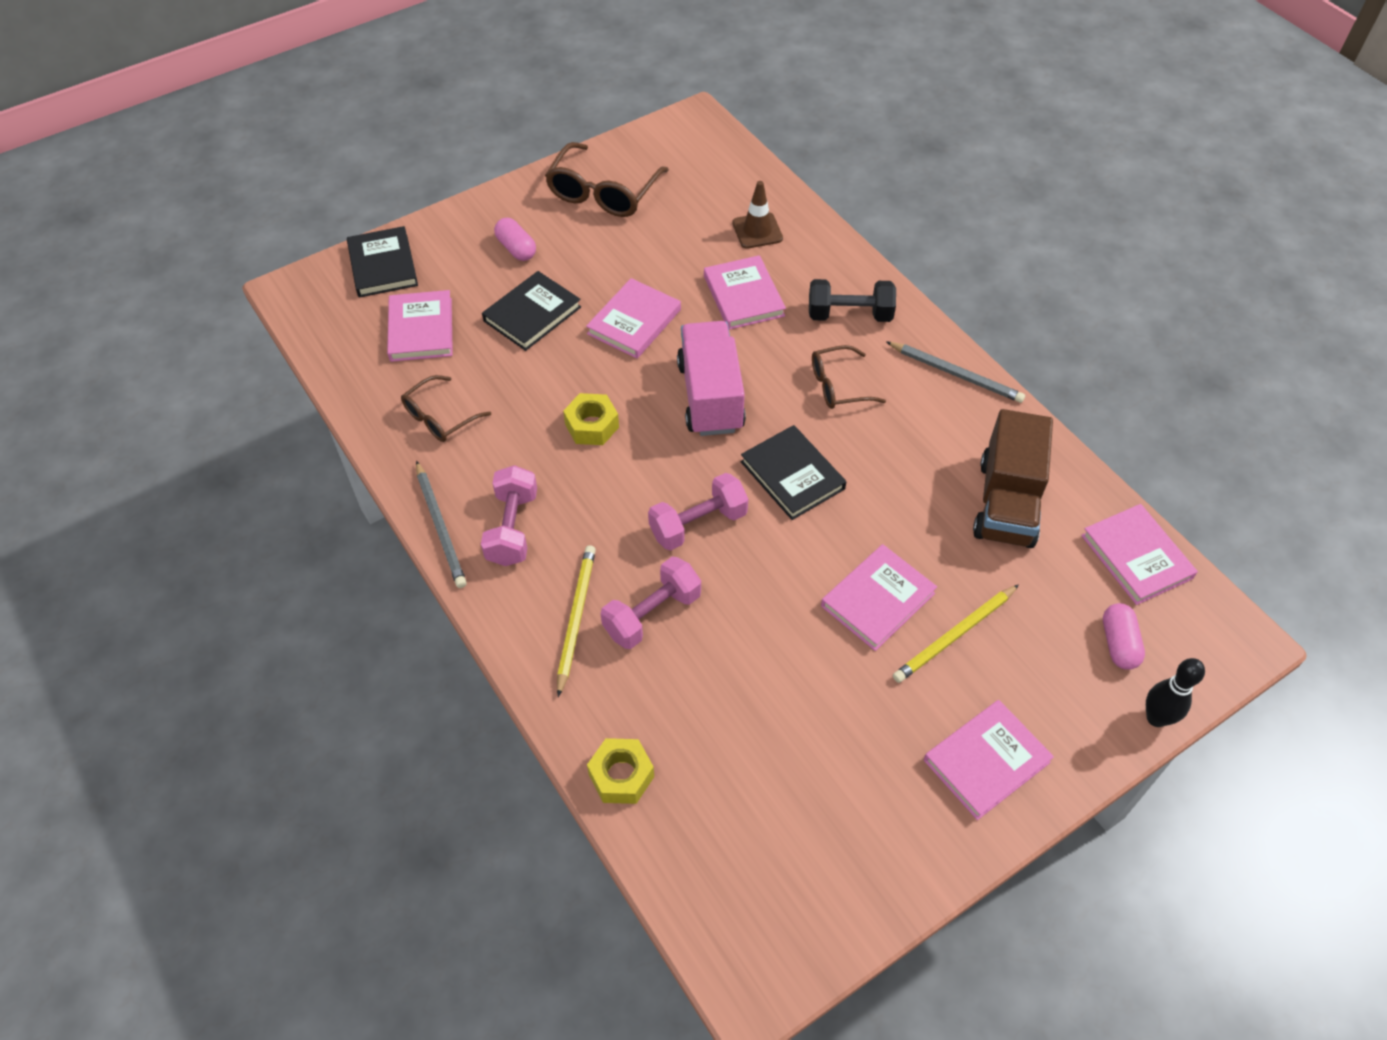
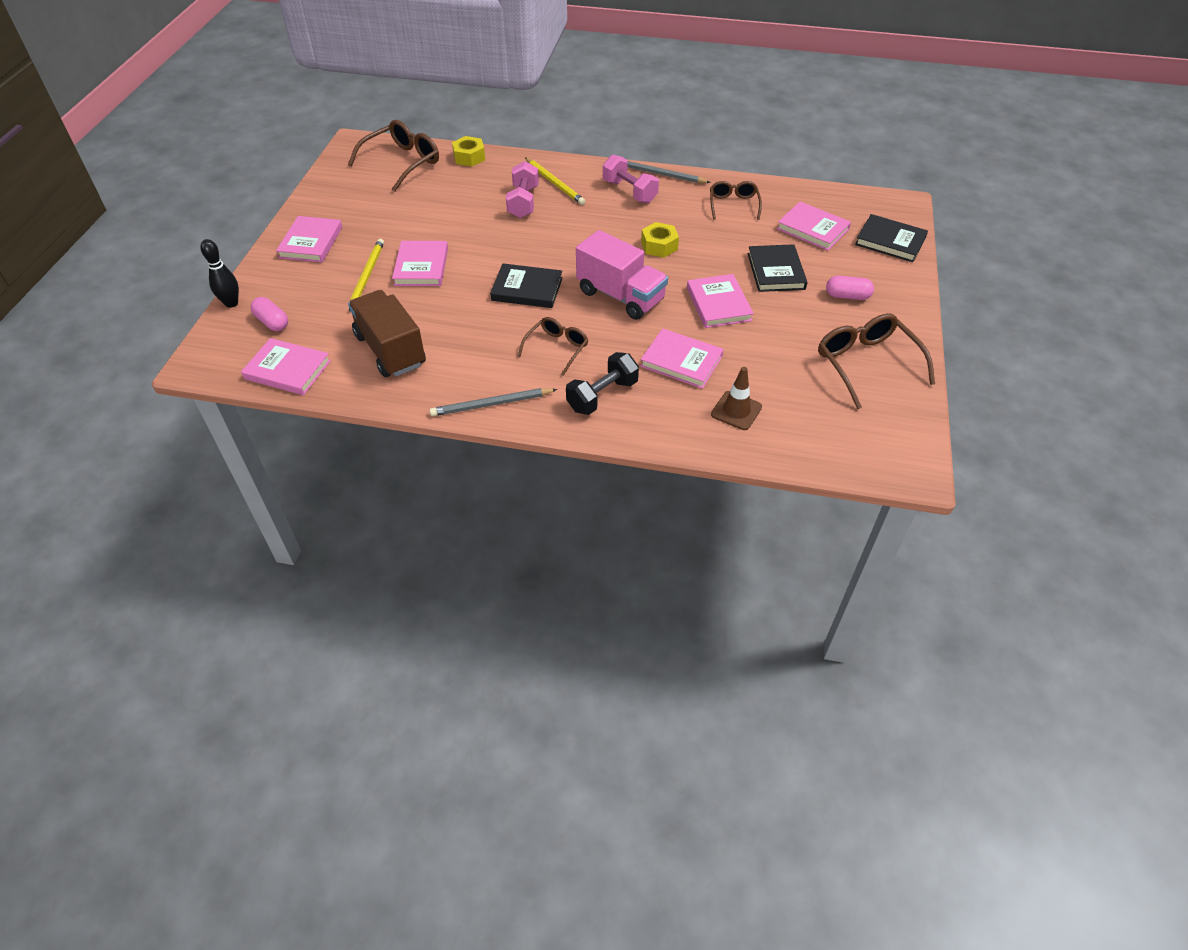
camera: 135 degrees right, 5 degrees down
(698, 524) = (547, 242): pink dumbbell -> none
(724, 850) = (402, 162): none -> brown glasses

